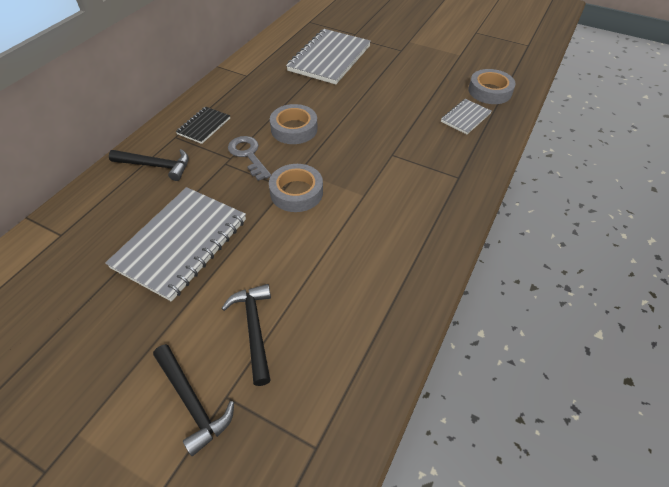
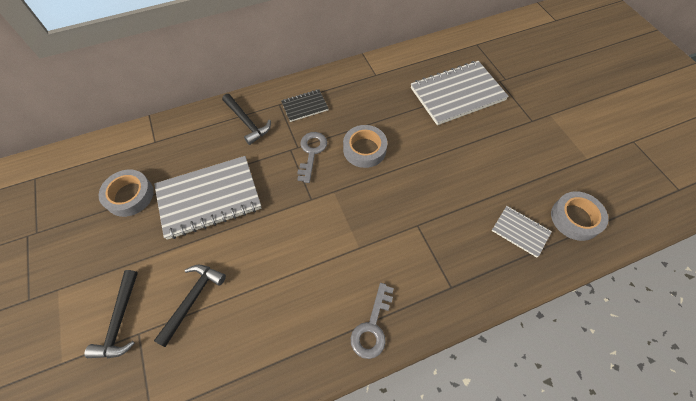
camera: 40 degrees right, 10 degrees up
(296, 192) = (314, 209): grey tape -> grey tape (129, 196)
(432, 238) = (372, 326): none -> grey key
(465, 118) = (520, 231): grey notebook -> grey notebook turned 45 degrees clockwise

